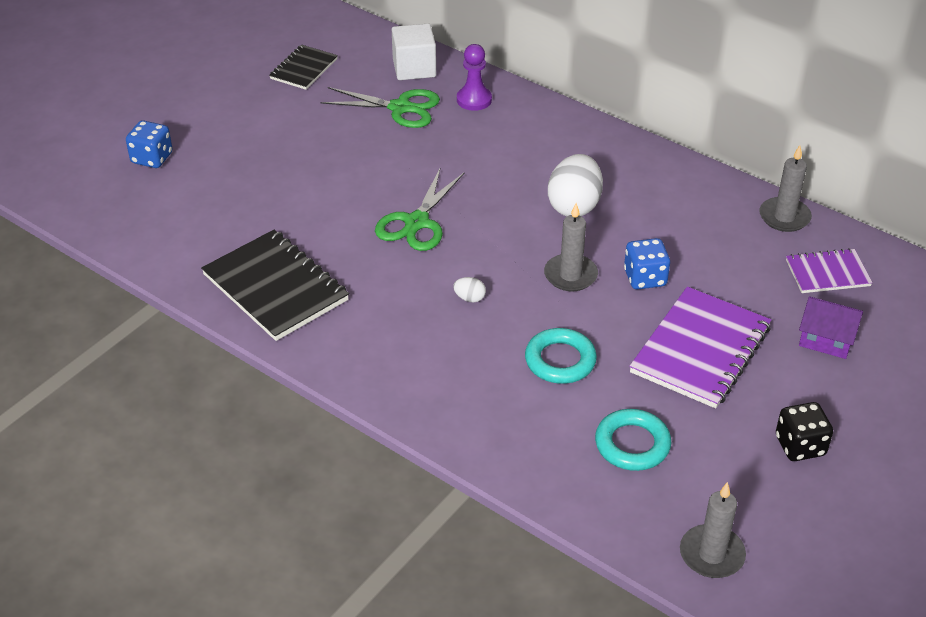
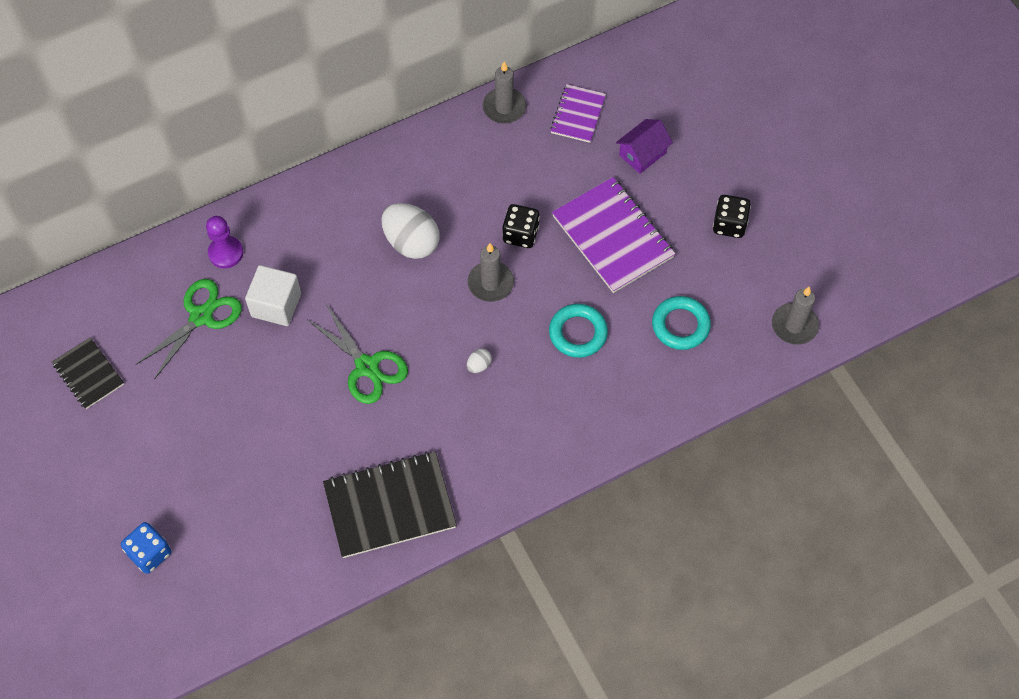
camera: 65 degrees left, 20 degrees up
(414, 68) = (147, 281): white cube -> white cube (276, 305)
(645, 278) = (520, 234): blue dice -> black dice

